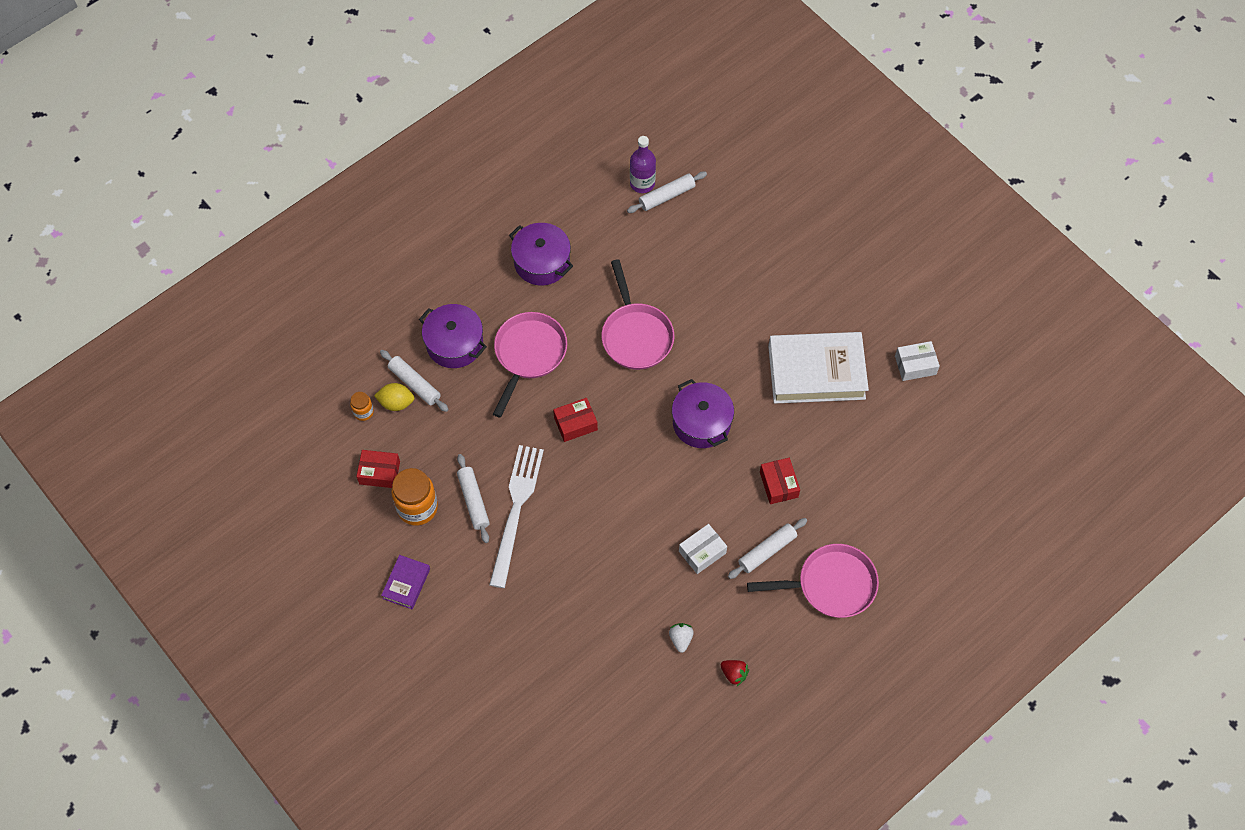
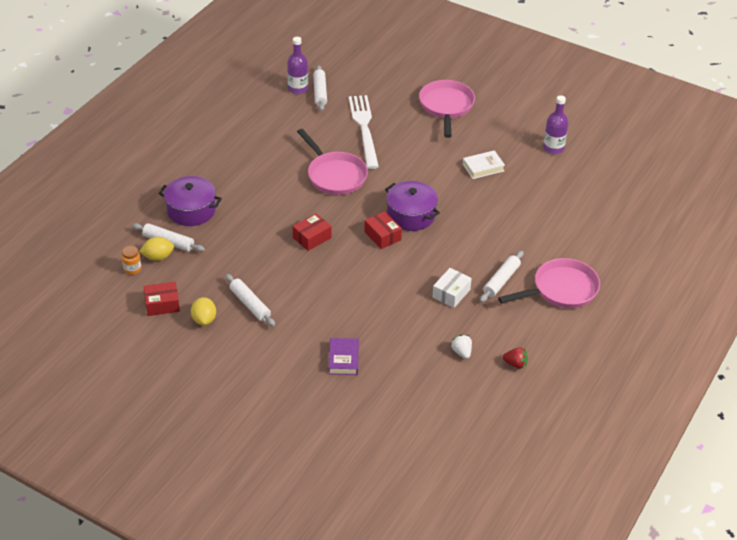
camera: 20 degrees left, 20 degrees down
(406, 583) = (216, 372): purple book -> purple book (343, 359)
(417, 507) = (204, 319): orange jar -> yellow lemon
(516, 510) = (288, 302): white fork -> white fork (364, 128)
(529, 354) = (255, 204): pink pan -> pink pan (446, 107)
(542, 262) = (240, 148): purple pot -> none
(666, 196) = (320, 92): white rolling pin -> white rolling pin turned 45 degrees counterclockwise
(778, 484) = (489, 239): red box -> red box (382, 236)
(816, 372) = (483, 167): white book -> white book, size x0.47
(915, 365) = (553, 148): white box -> purple bottle

